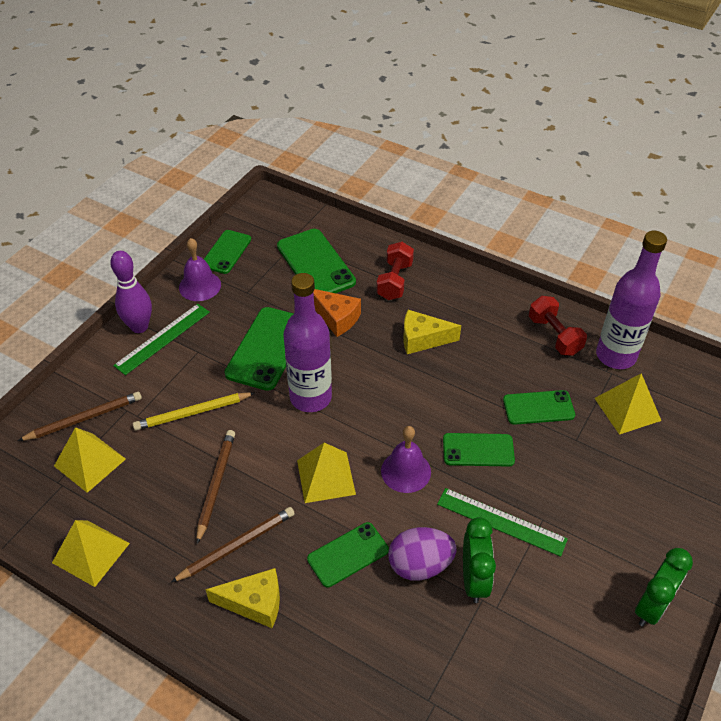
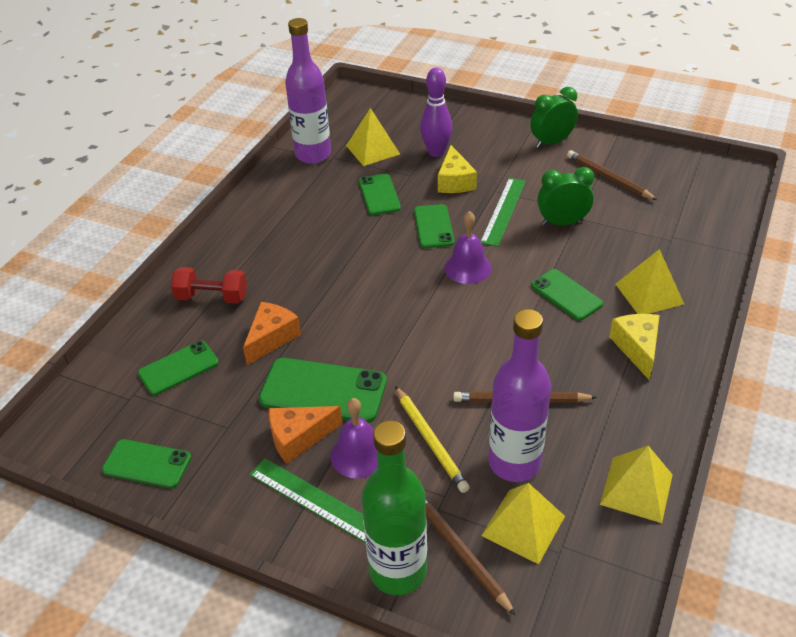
camera: 95 degrees left, 5 degrees down
(85, 381) = (398, 571): none -> green bottle
(139, 327) = (294, 532): purple bowling pin -> purple bowling pin (436, 152)
(200, 286) = (214, 480): purple bell -> purple bell (359, 454)
(223, 332) = (298, 438): none -> orange cheese
(237, 546) = (584, 371): brown pencil -> brown pencil (608, 178)
(310, 397) = (391, 343): purple bottle -> purple bottle (514, 463)
(315, 264) = (178, 368): green phone -> green phone, size x0.64
(326, 477) = (488, 319): yellow pyramid -> yellow pyramid (649, 294)
(420, 565) = (560, 252): purple egg -> none
(422, 339) = (300, 269): yellow cheese -> yellow cheese (455, 181)
(554, 335) = (290, 187): red dumbbell -> none
(652, 606) = (551, 142): green clock -> green clock turned 60 degrees counterclockwise

